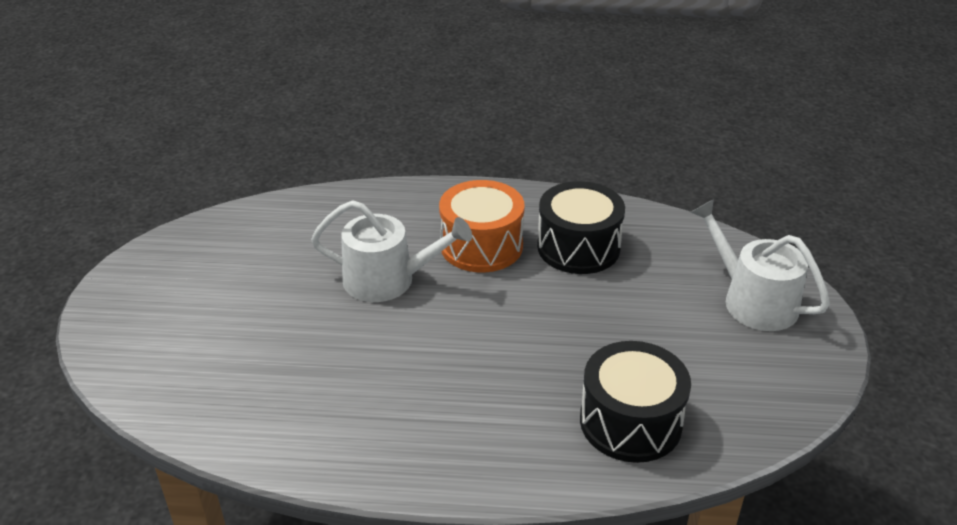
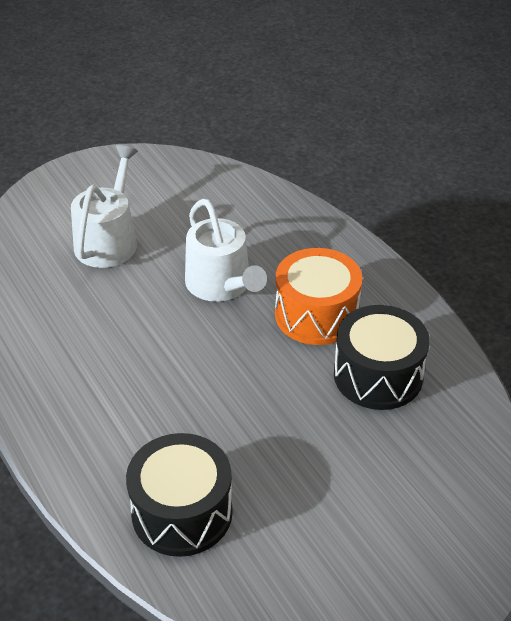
camera: 55 degrees right, 5 degrees up
(753, 301) = (426, 537): white watering can -> white watering can (108, 240)

